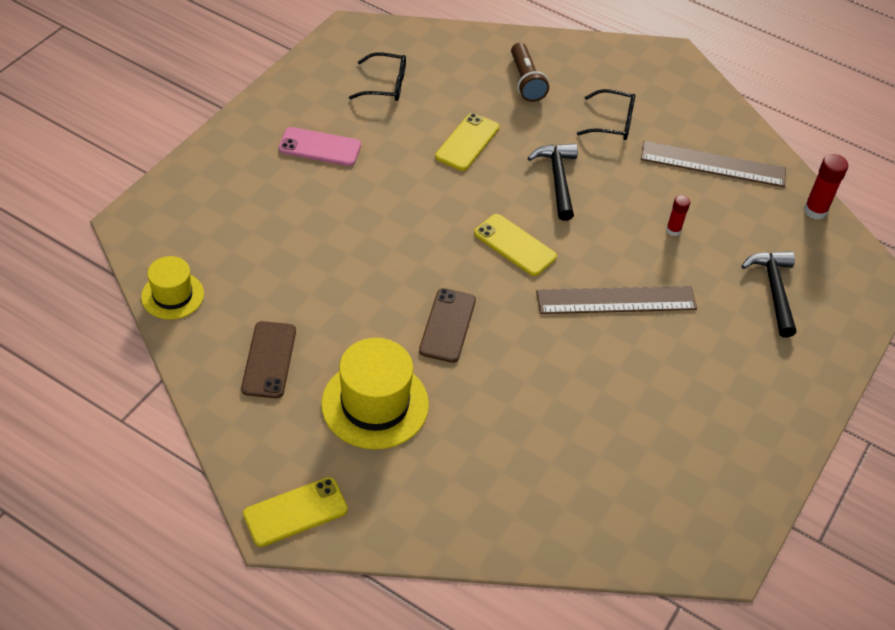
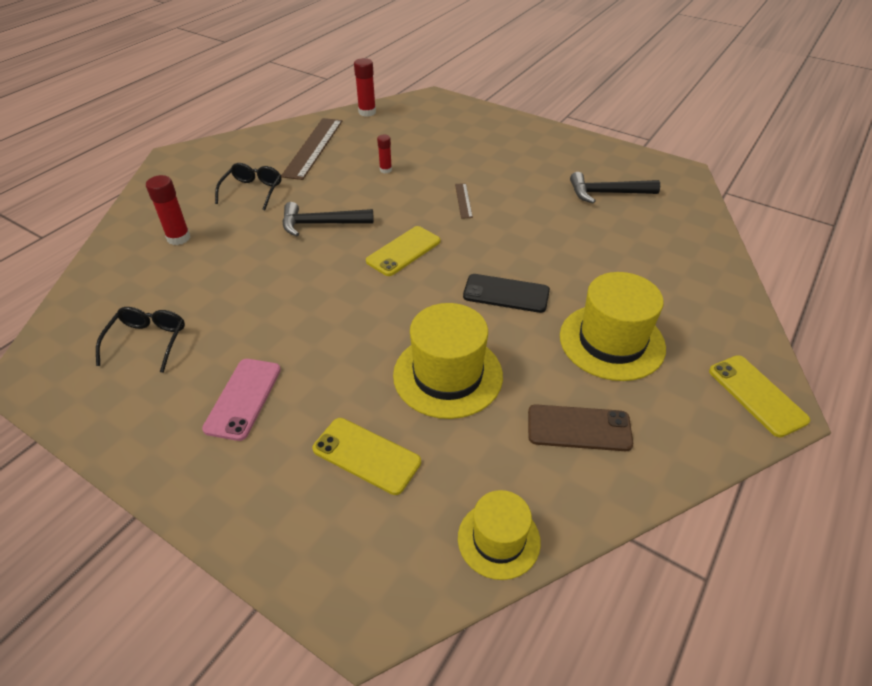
camera: 85 degrees left, 5 degrees down
(337, 273) = (448, 375): none -> yellow hat
(447, 325) = (506, 294): brown phone -> black phone
(467, 142) = (260, 278): yellow phone -> yellow phone (366, 455)
(526, 81) = (178, 238): brown flashlight -> red glue stick
(616, 300) = (463, 200): brown ruler -> brown ruler, size x0.46
(774, 290) = (445, 134): black hammer -> black hammer (607, 193)

